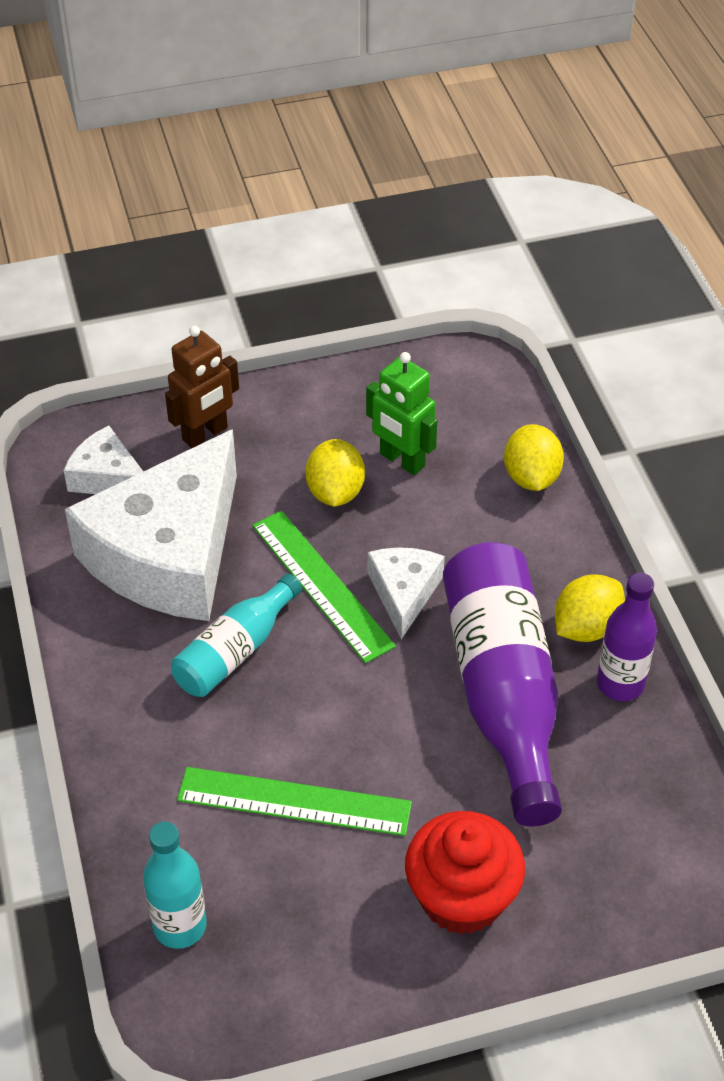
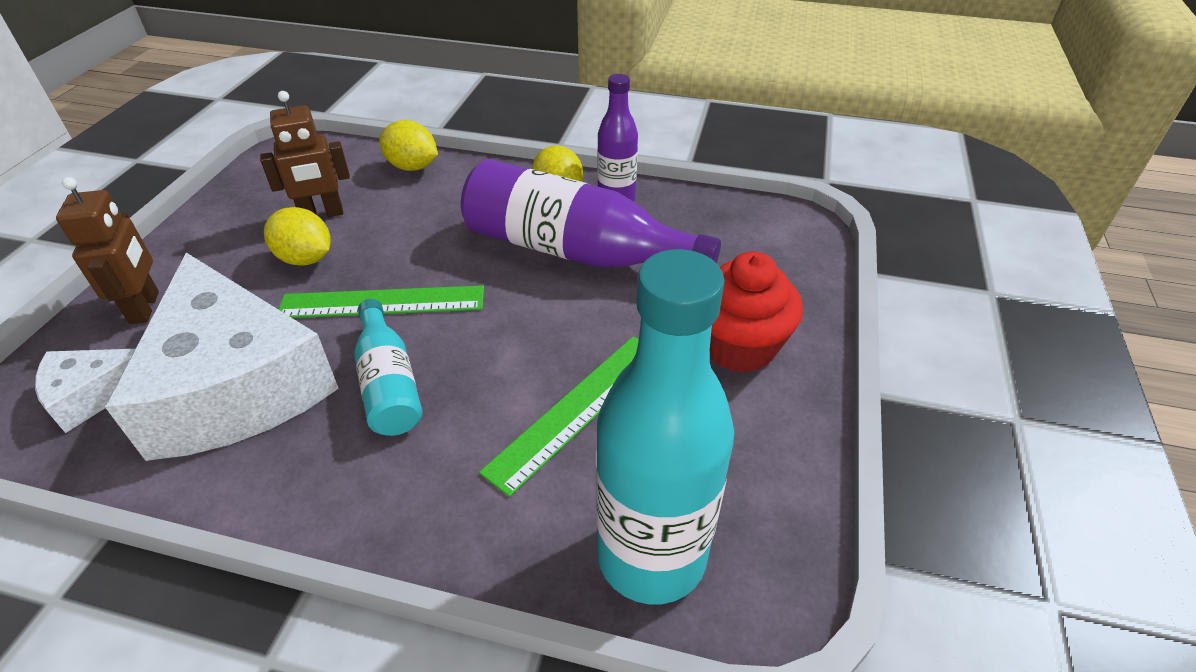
camera: 60 degrees left, 5 degrees down
(180, 926) = (651, 556): turquoise bottle -> turquoise bottle, size x1.80
(401, 460) = (322, 215): green robot -> brown robot
(404, 593) = (440, 262): white cheese -> none

